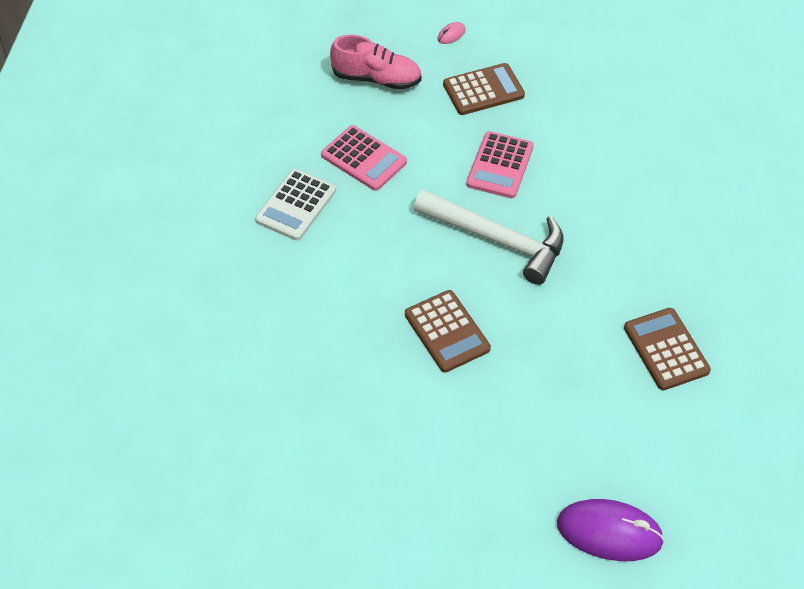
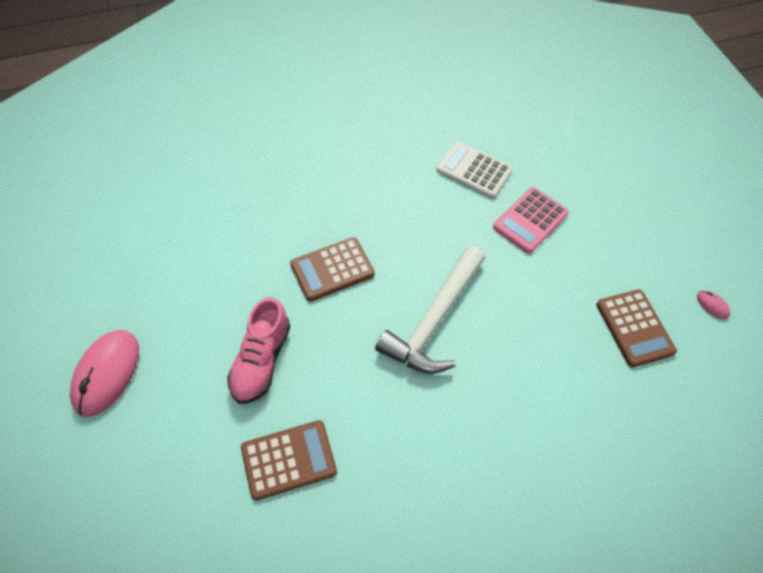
camera: 90 degrees right, 5 degrees up
(376, 79) = (635, 236): pink shoe -> pink shoe (261, 360)
(500, 165) = (529, 332): pink calculator -> none
(609, 532) = (107, 373): purple mouse -> pink mouse

